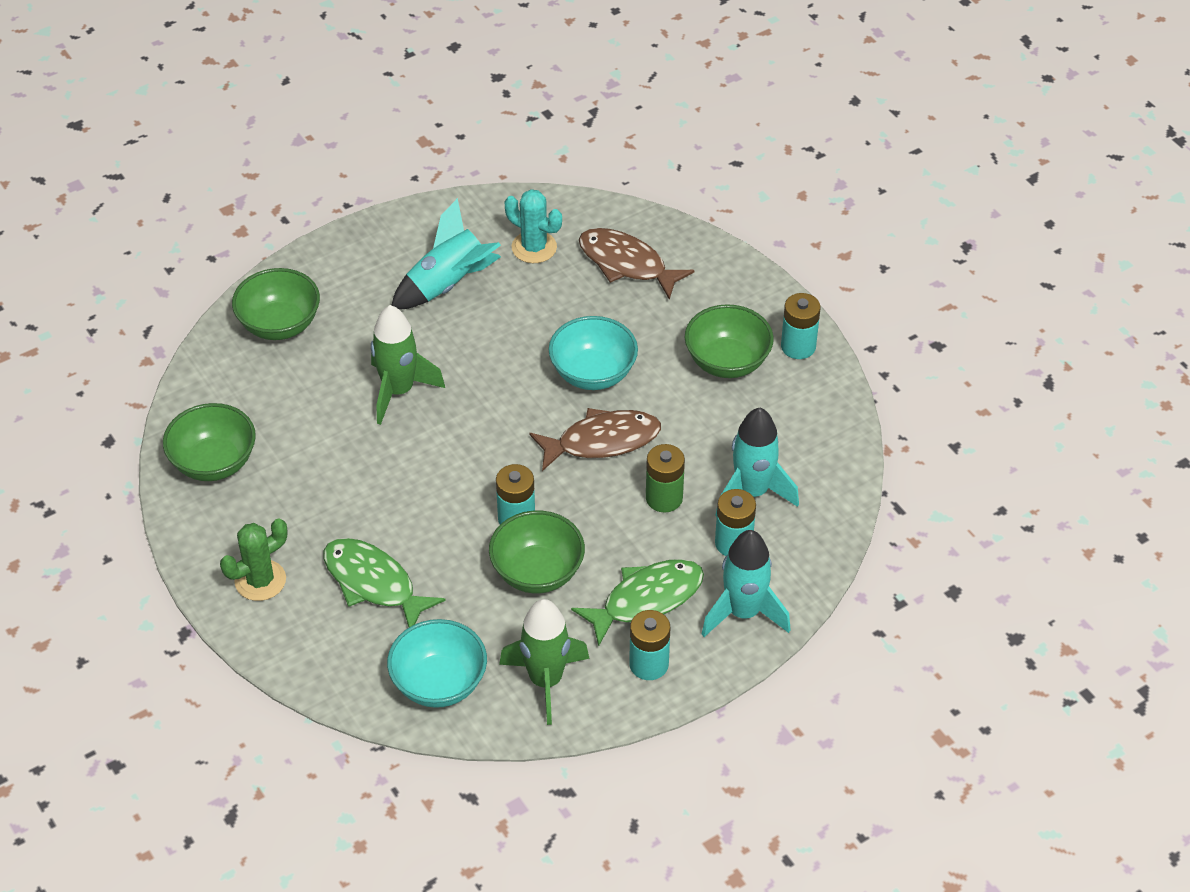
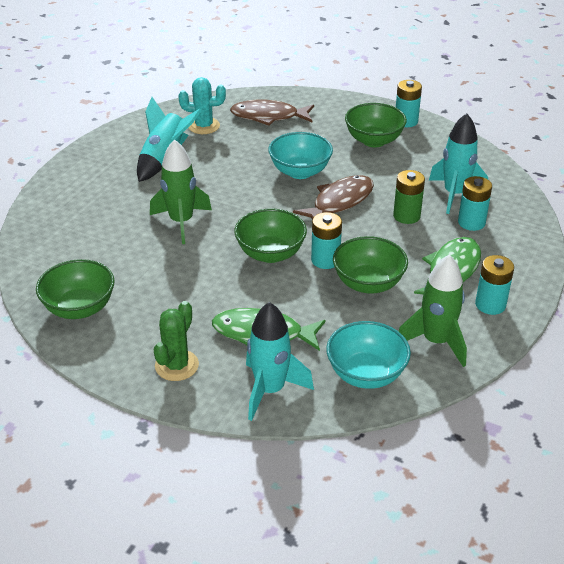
camera: 30 degrees left, 10 degrees down
(279, 324) = (64, 215): green bowl -> green bowl (270, 253)
(743, 613) = (516, 254): turquoise rocket -> turquoise rocket (270, 390)

